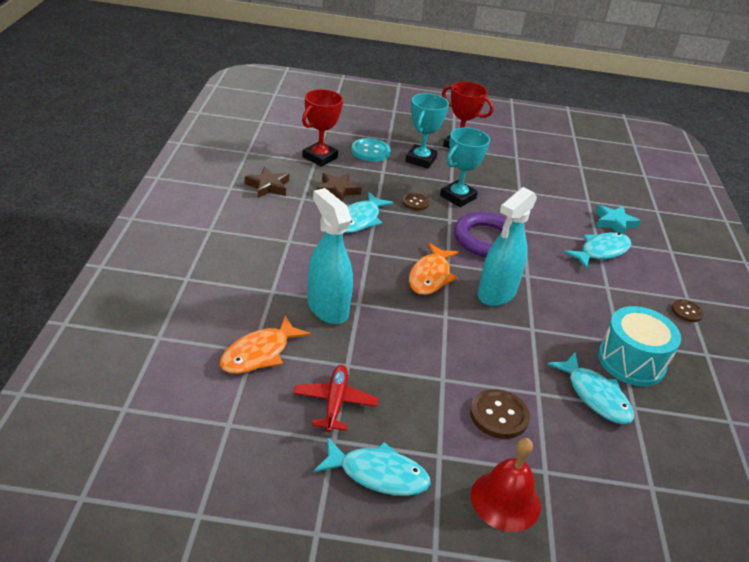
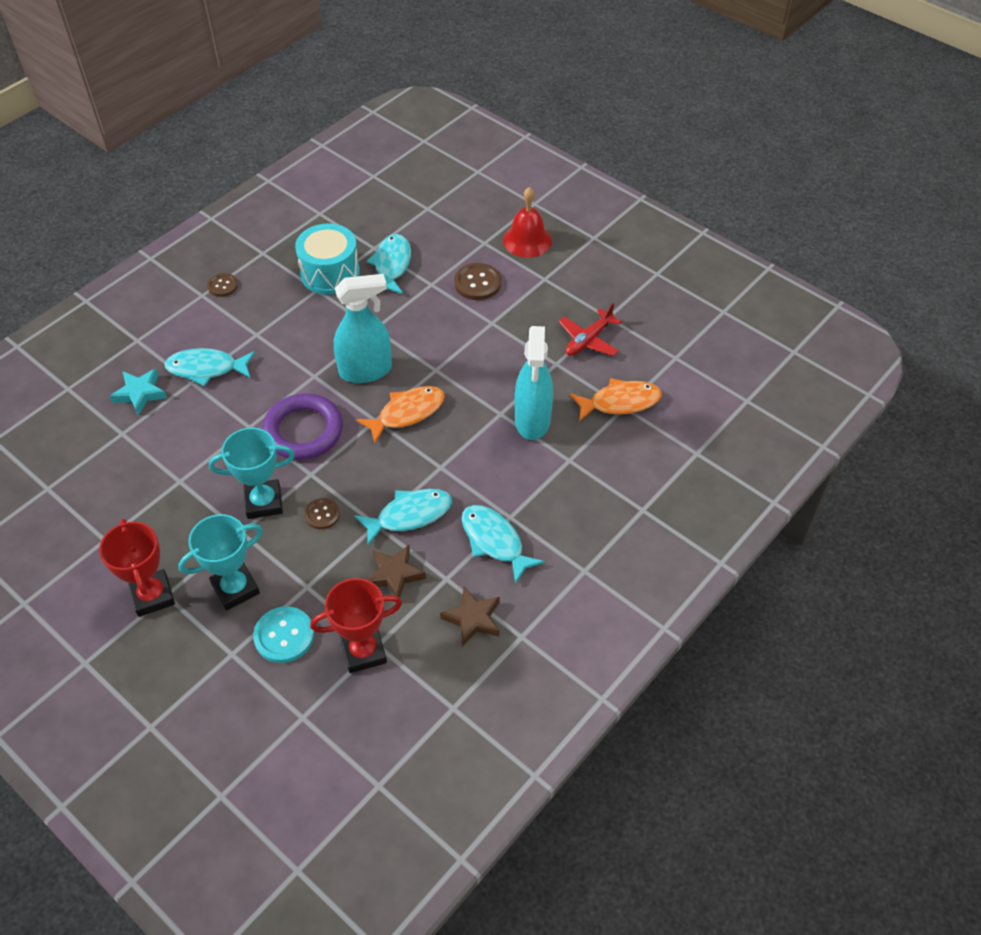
camera: 140 degrees left, 15 degrees up
(378, 474) = (595, 285): turquoise fish -> turquoise fish (494, 541)

